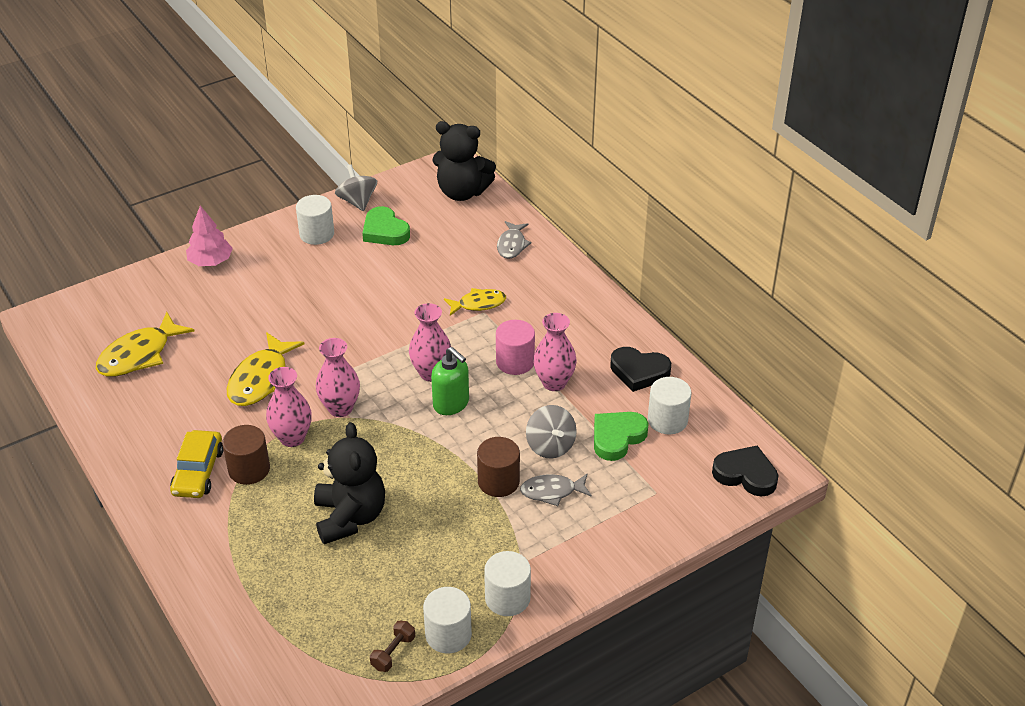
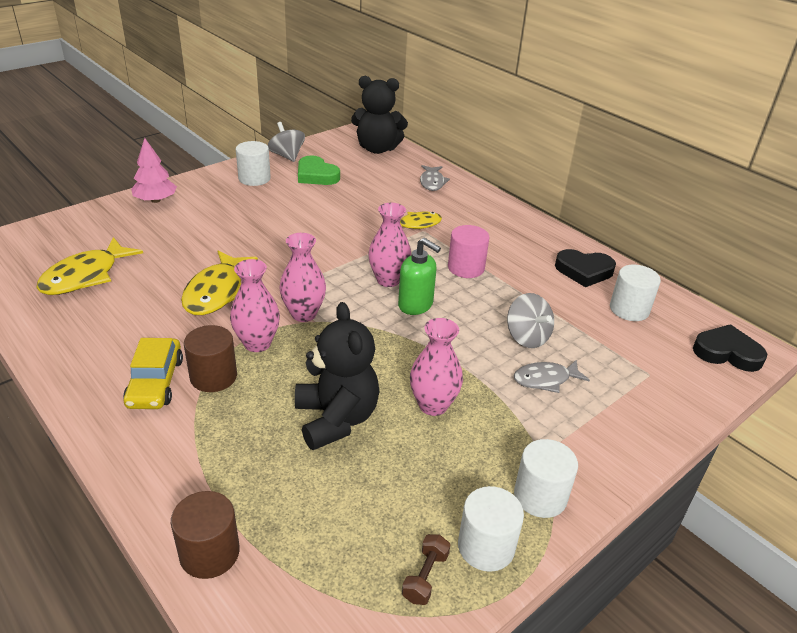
camera: 10 degrees left, 5 degrees down
(498, 481) = (487, 373): brown cylinder -> brown cylinder (209, 553)
(554, 383) = (509, 283): pink vase -> pink vase (433, 405)
(617, 437) = (588, 326): green heart -> none

